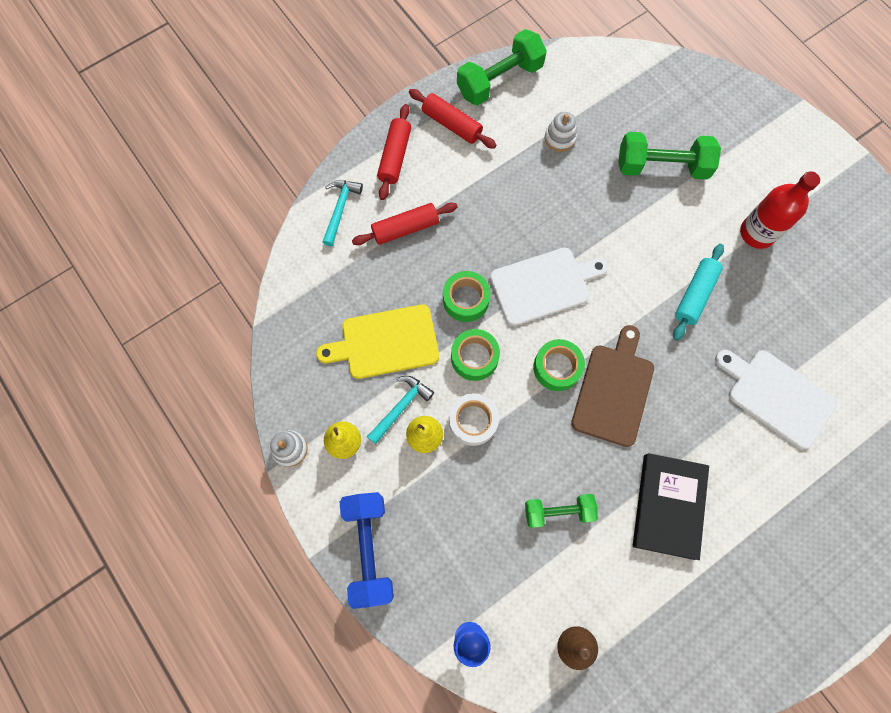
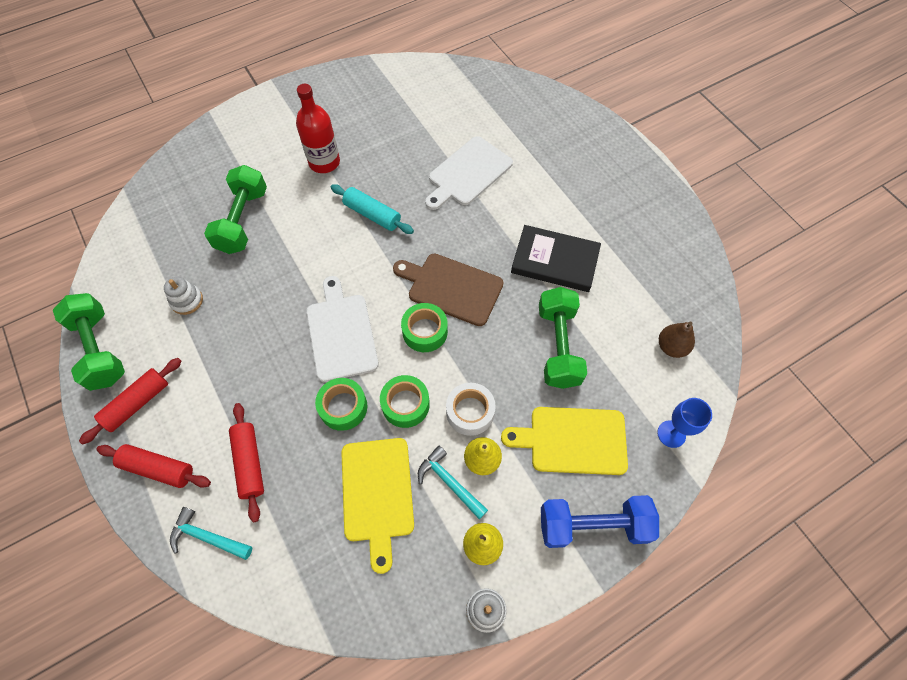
camera: 85 degrees left, 10 degrees down
(453, 528) = (572, 440): none -> yellow cutting board
(558, 511) = (558, 346): green dumbbell -> green dumbbell, size x1.53

